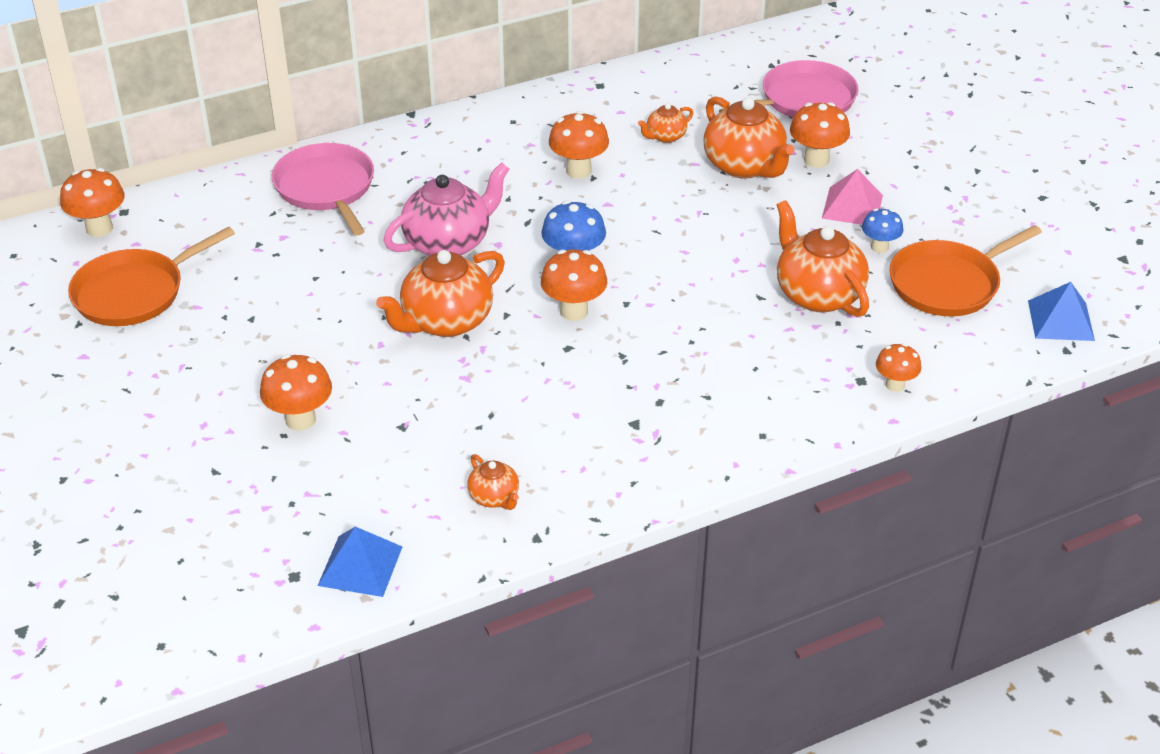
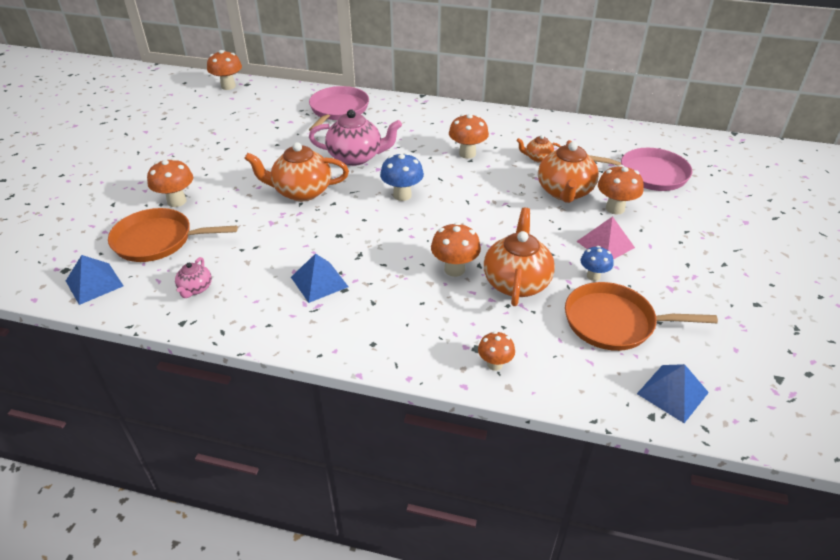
camera: 40 degrees right, 0 degrees up
(134, 293) = (201, 116): orange pan -> orange pan (157, 240)
(494, 497) = (195, 289): orange teapot -> pink teapot
(574, 311) = (367, 219): orange mushroom -> orange mushroom (454, 269)
(621, 409) = (319, 281): none -> blue pyramid

